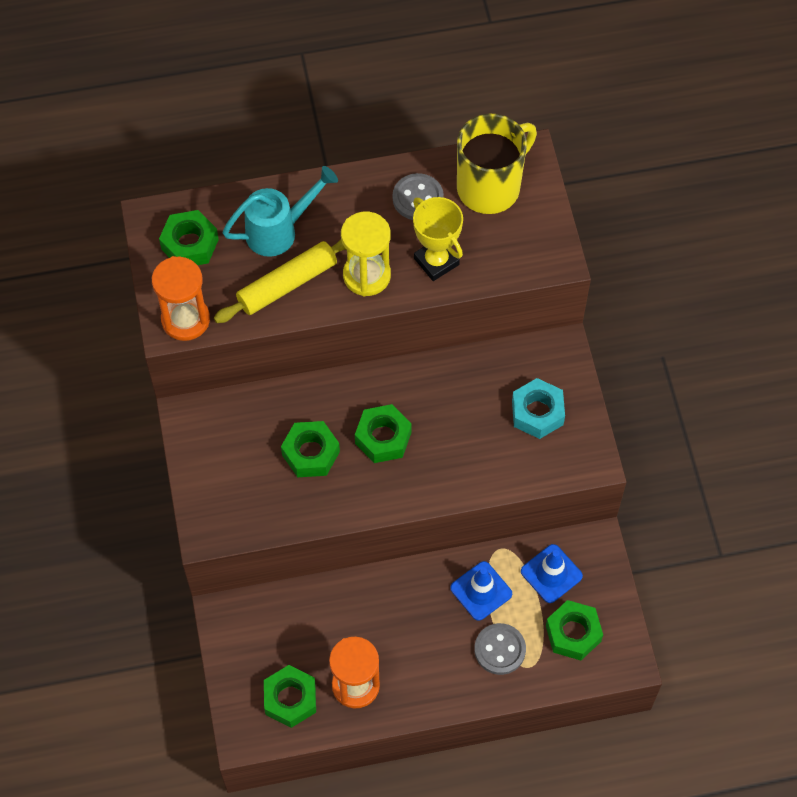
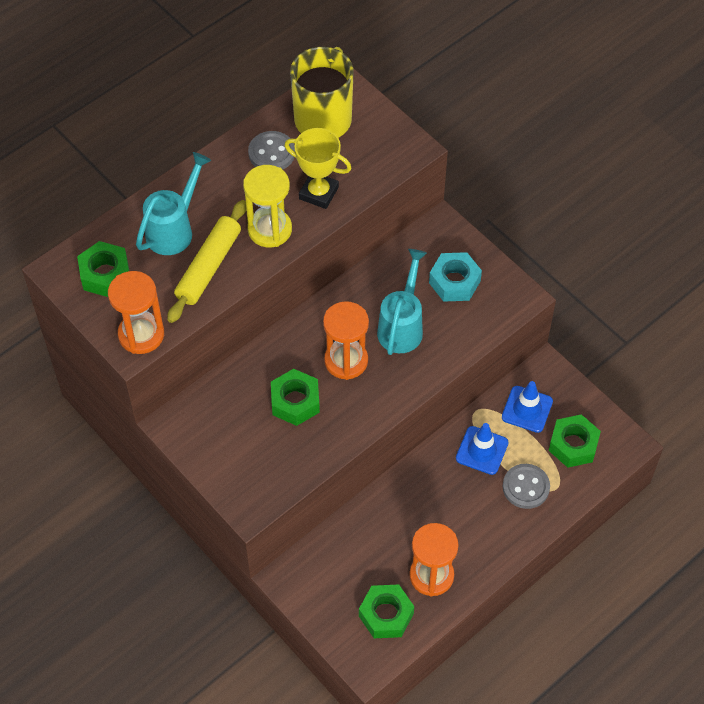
camera: 30 degrees left, 5 degrees down
(383, 438) = (346, 361): green nut -> orange hourglass
(458, 431) = (402, 325): none -> turquoise watering can

